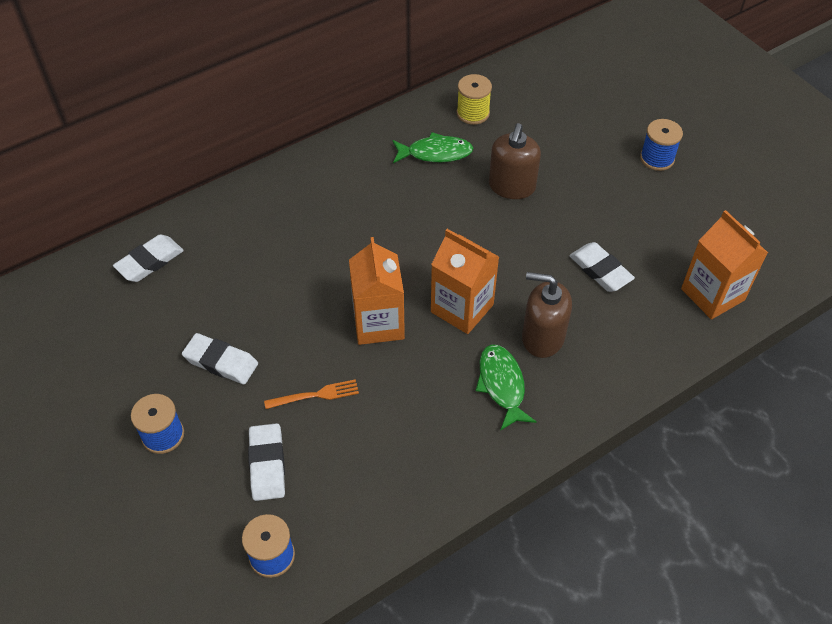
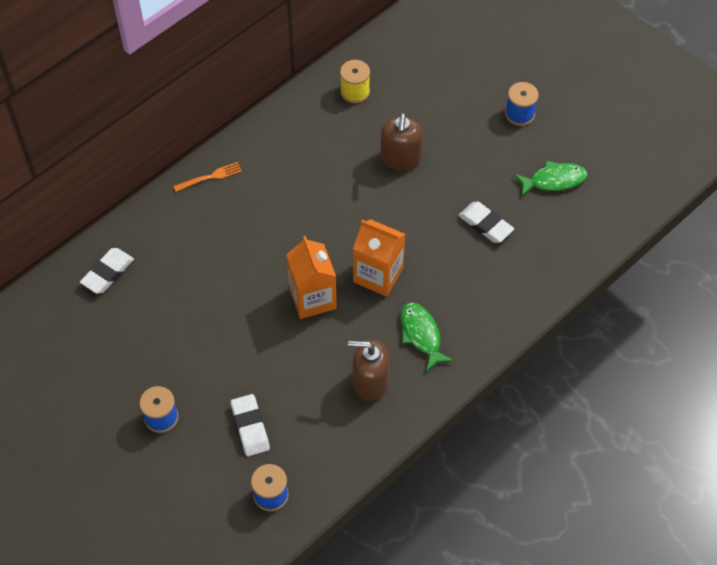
camera: 10 degrees left, 5 degrees up
(221, 362) = (192, 350): white eraser -> none
(316, 395) = (275, 366): orange fork -> orange fork (210, 177)
(435, 153) = (329, 136): green fish -> green fish (554, 180)
(542, 337) = (447, 290): brown soap dispenser -> brown soap dispenser (370, 382)
(712, 294) = (578, 232): orange carton -> none

